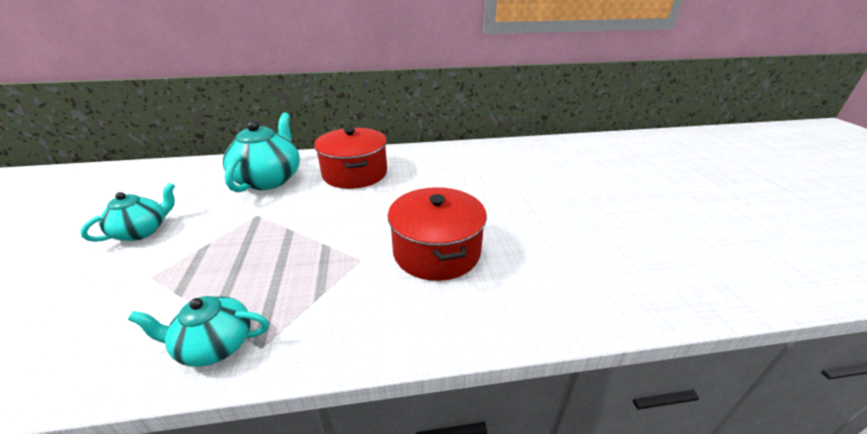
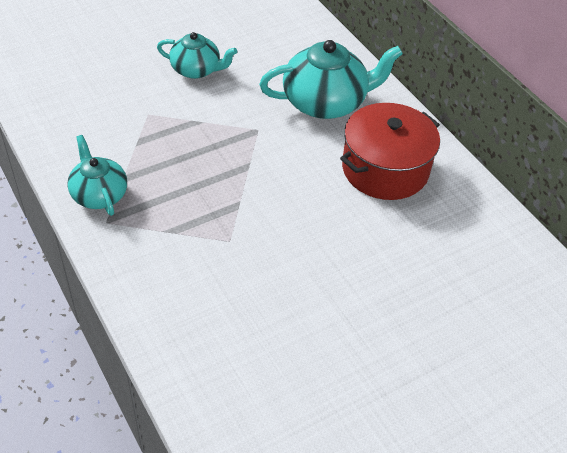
camera: 65 degrees right, 15 degrees up
(436, 251) = (271, 300): red pot -> none

